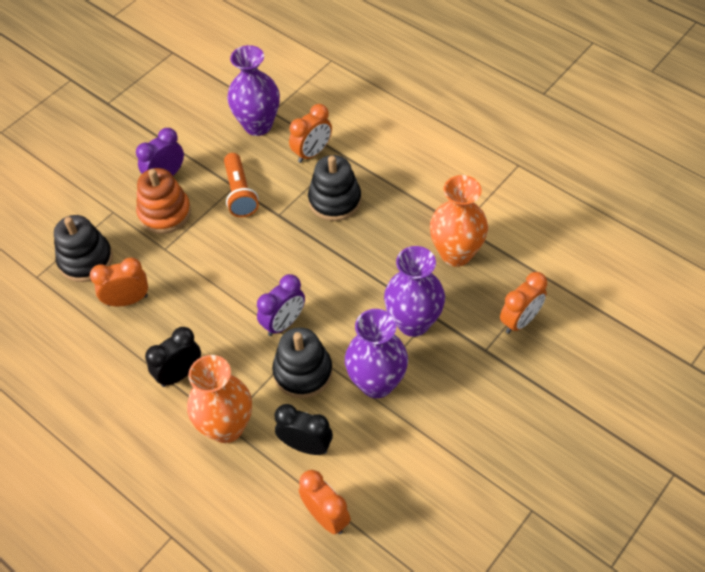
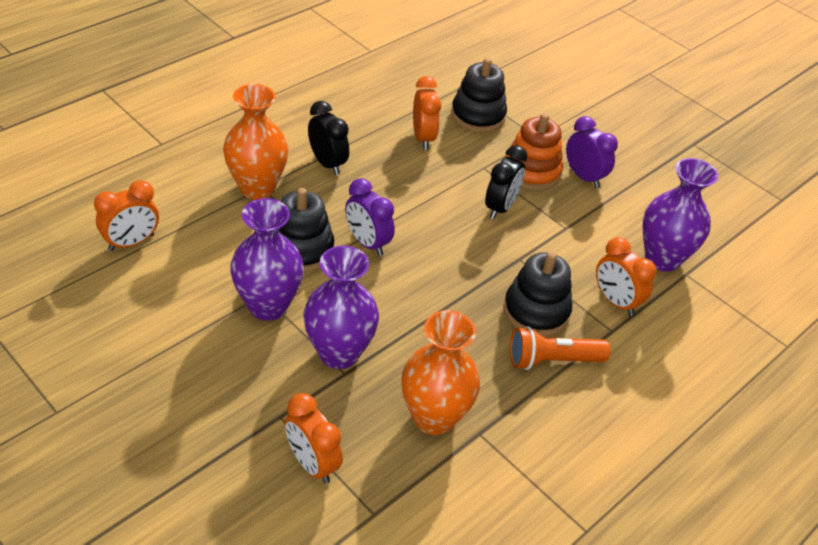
camera: 90 degrees right, 10 degrees down
(240, 193) = (554, 231): orange flashlight -> orange flashlight (552, 360)
(306, 445) = (214, 239): black clock -> black clock (500, 207)

